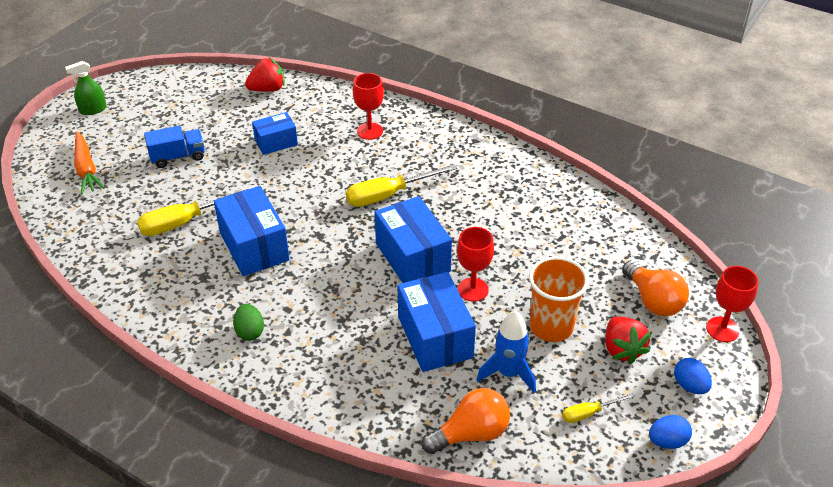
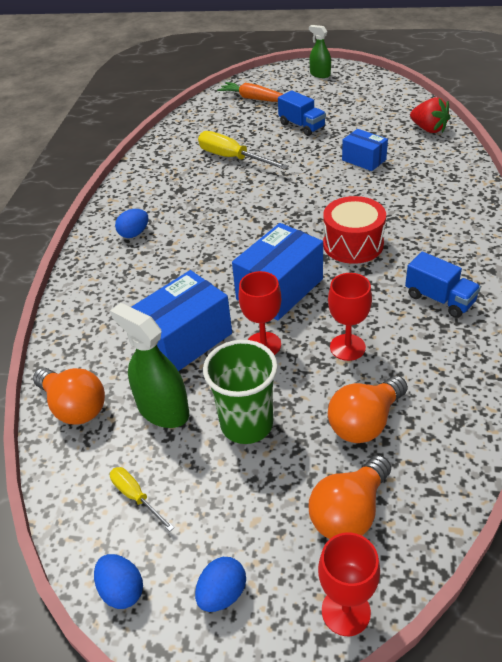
camera: 70 degrees right, 0 degrees up
(86, 169) = (255, 99): orange carrot -> orange carrot turned 75 degrees clockwise
(250, 331) = (134, 234): green egg -> blue egg
(254, 246) = (229, 199): blue box -> none
(369, 131) = (432, 200): red goblet -> red goblet (347, 347)
(388, 195) = (353, 244): yellow screwdriver -> red drum
(486, 178) = (439, 299): none -> blue truck
(508, 373) = (163, 410): blue rocket -> green spray bottle
(551, 327) = (247, 424): orange cup -> green cup
(582, 263) = (365, 422): none -> orange light bulb
(622, 349) = (247, 501): red strawberry -> none

